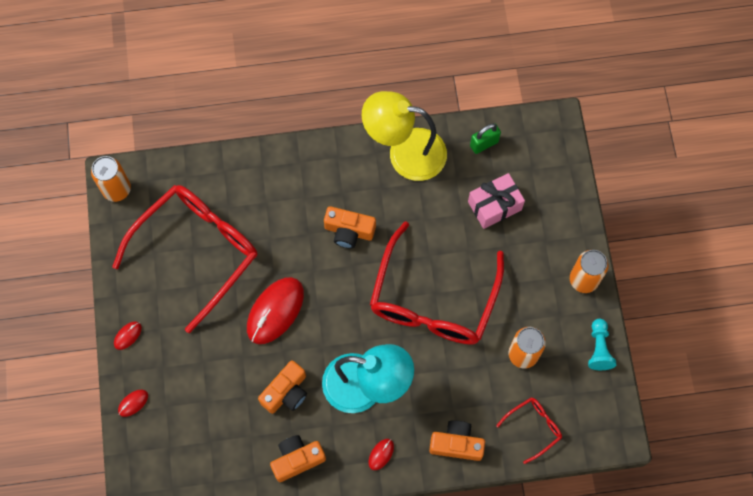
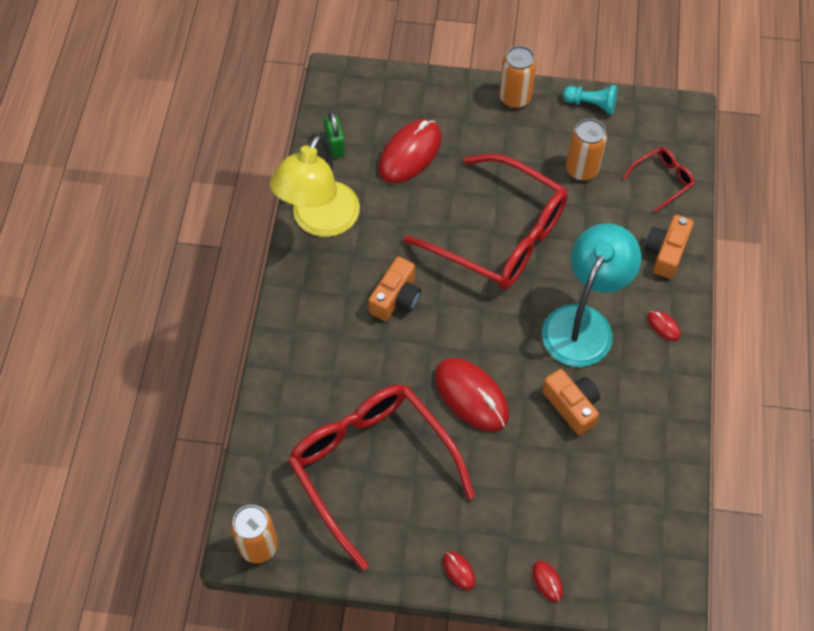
camera: 75 degrees left, 10 degrees down
(297, 459) = (653, 412): orange camera -> none
(494, 206) = (410, 153): pink gift -> red mouse
(533, 428) = (662, 180): red glasses -> red glasses turned 75 degrees clockwise

